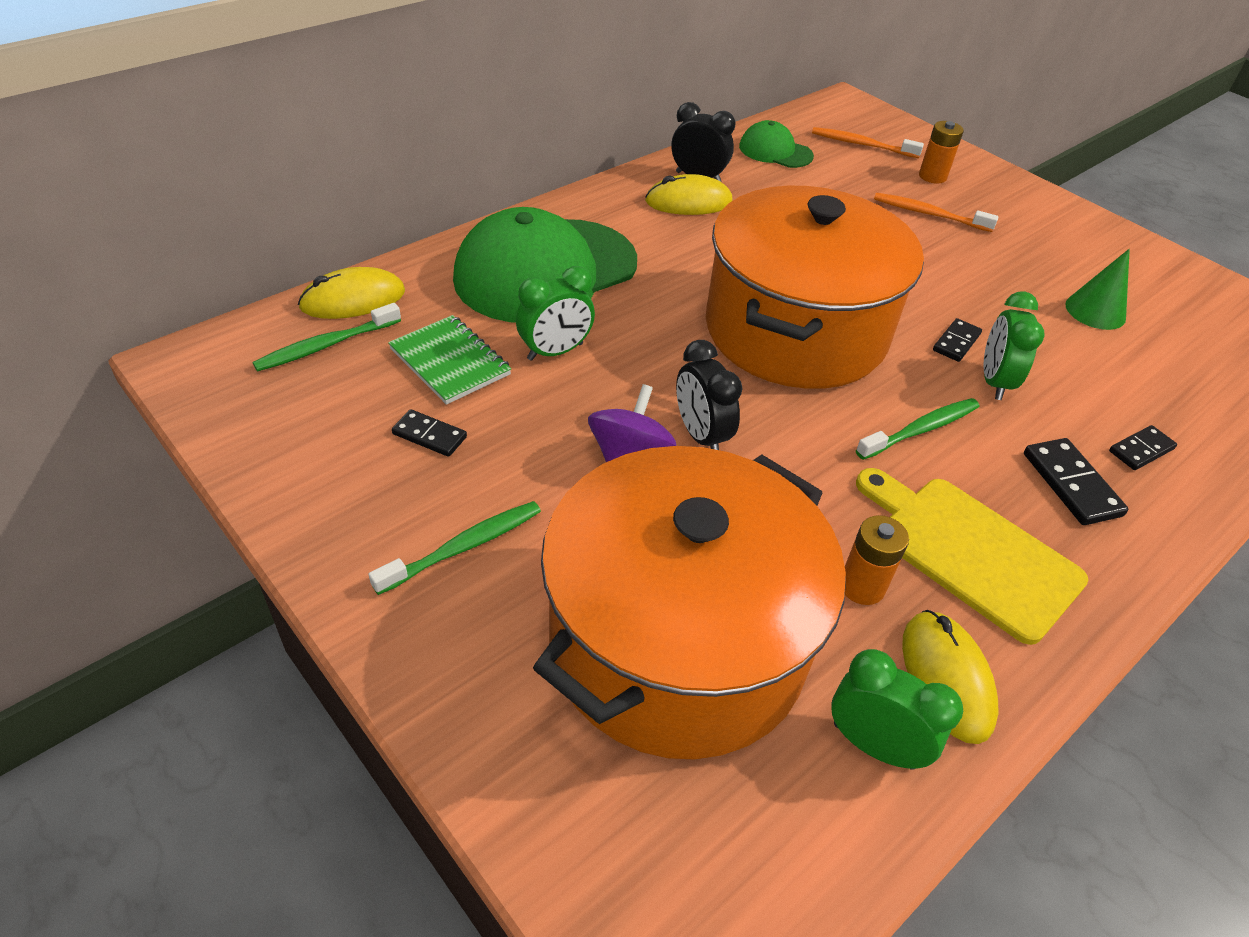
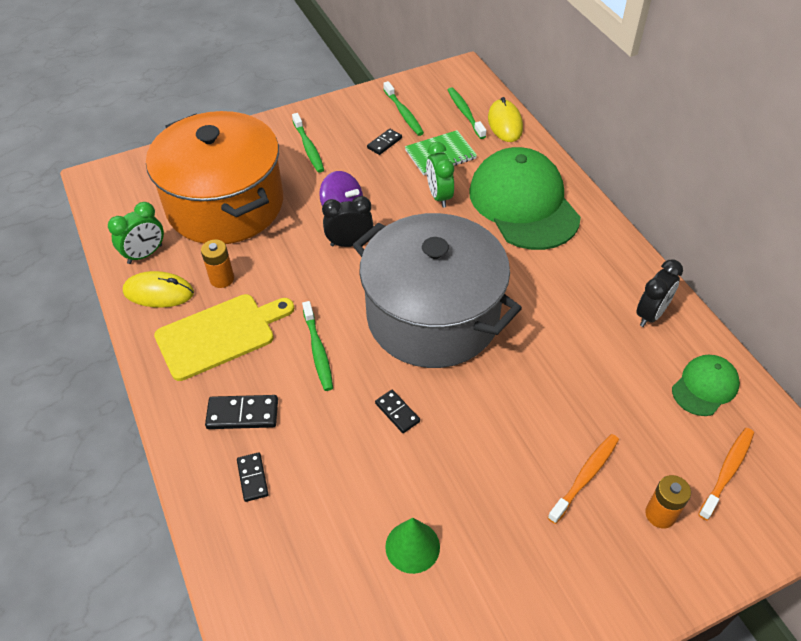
camera: 110 degrees right, 5 degrees up
(333, 423) = (404, 113): none -> green toothbrush
(688, 202) = (610, 298): yellow mouse -> none
(795, 331) = (433, 316): orange pot -> grey pot
(994, 382) = (348, 417): green clock -> none

